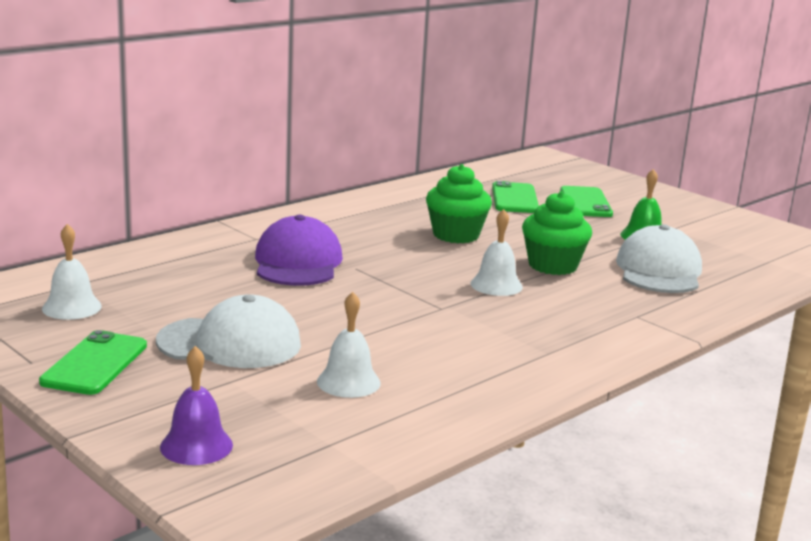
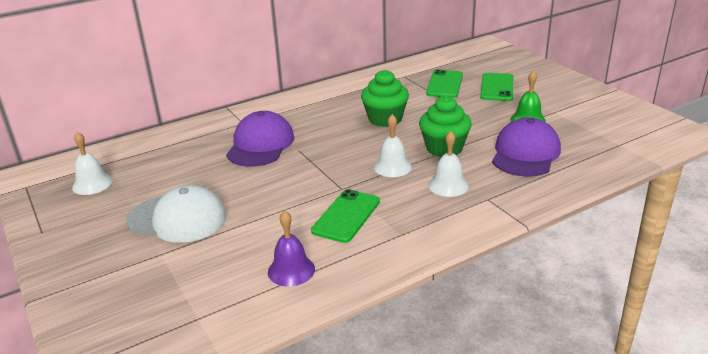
camera: 15 degrees right, 10 degrees up
(94, 364) = (80, 235): green phone -> green phone (346, 216)
(196, 445) = (106, 315): purple bell -> purple bell (291, 270)
(348, 382) = (240, 258): white bell -> white bell (448, 185)
(659, 270) = (525, 153): white cap -> purple cap

